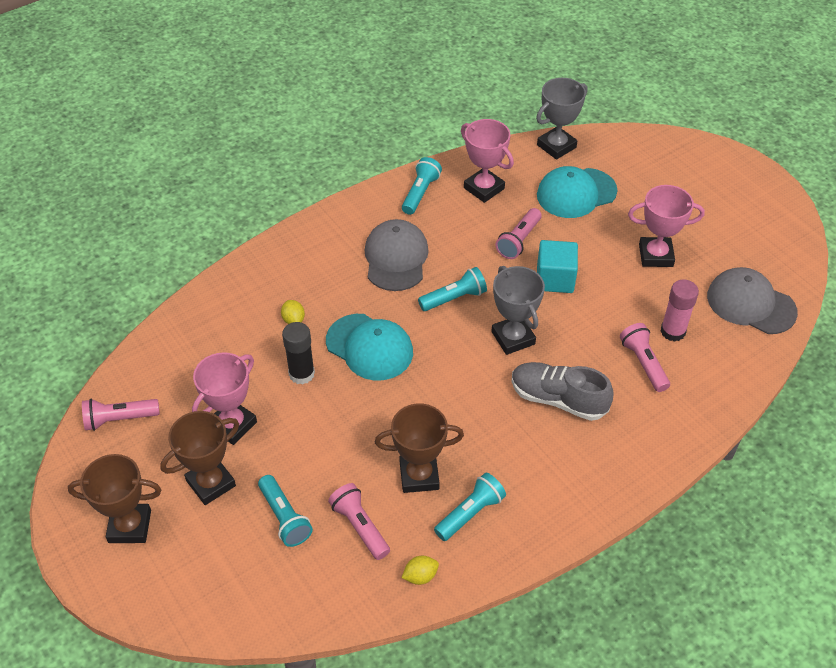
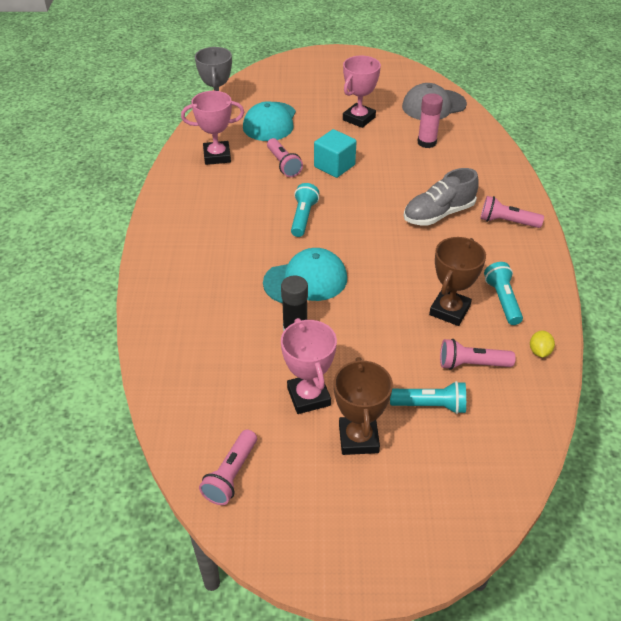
camera: 55 degrees left, 5 degrees down
(130, 526) = (360, 519): brown trophy -> none
(293, 320) = (235, 310): yellow lemon -> none
(396, 258) = (233, 227): grey cap -> none
(420, 193) = (184, 186): turquoise flashlight -> none
(513, 338) = (367, 208): grey trophy -> none
(643, 363) = (441, 165): pink flashlight -> pink flashlight (507, 222)

